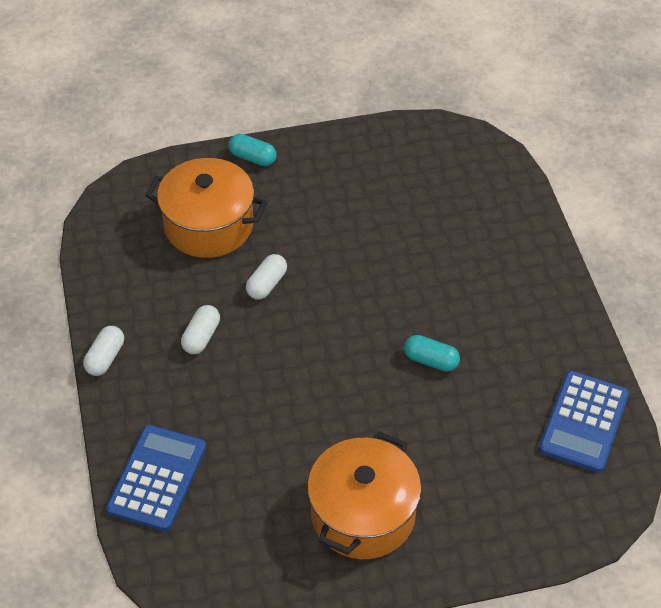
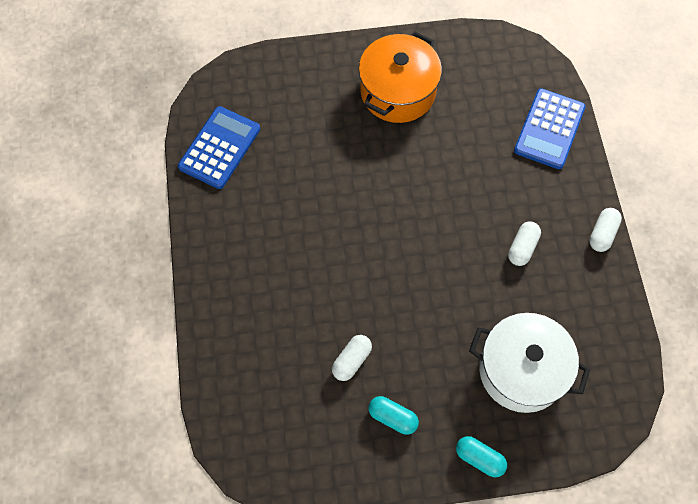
camera: 175 degrees left, 15 degrees up
(209, 225) = (521, 370): orange pot -> white pot
(267, 284) = (466, 297): white capsule -> white capsule (351, 361)
(431, 360) = (330, 210): turquoise capsule -> turquoise capsule (392, 417)

